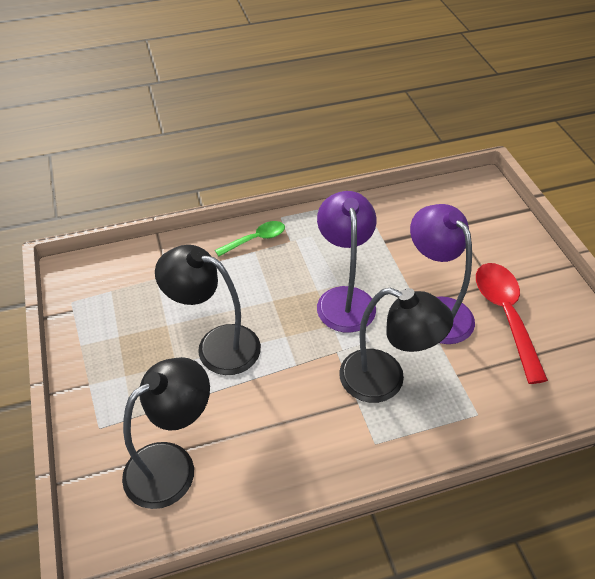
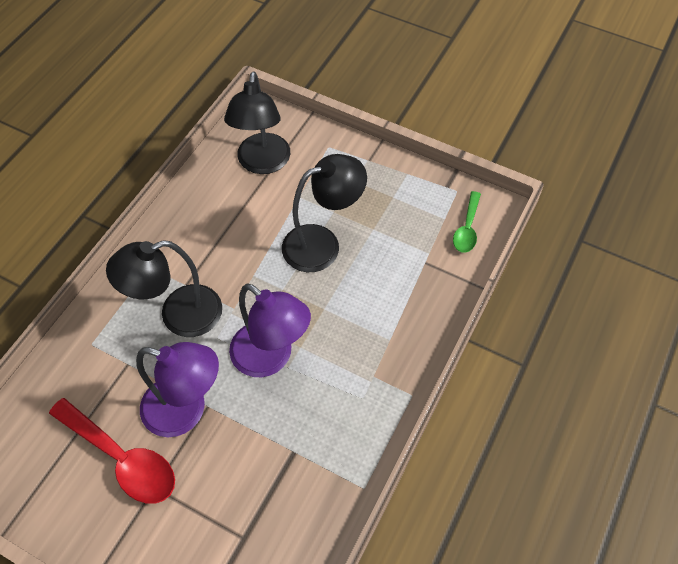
camera: 135 degrees right, 10 degrees up
(255, 239) = (402, 352): green spoon -> green spoon (467, 228)

